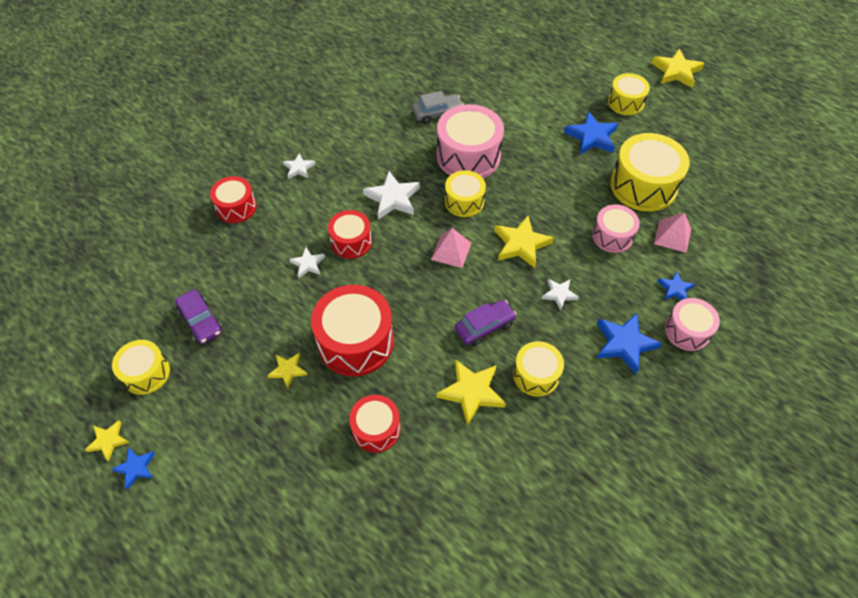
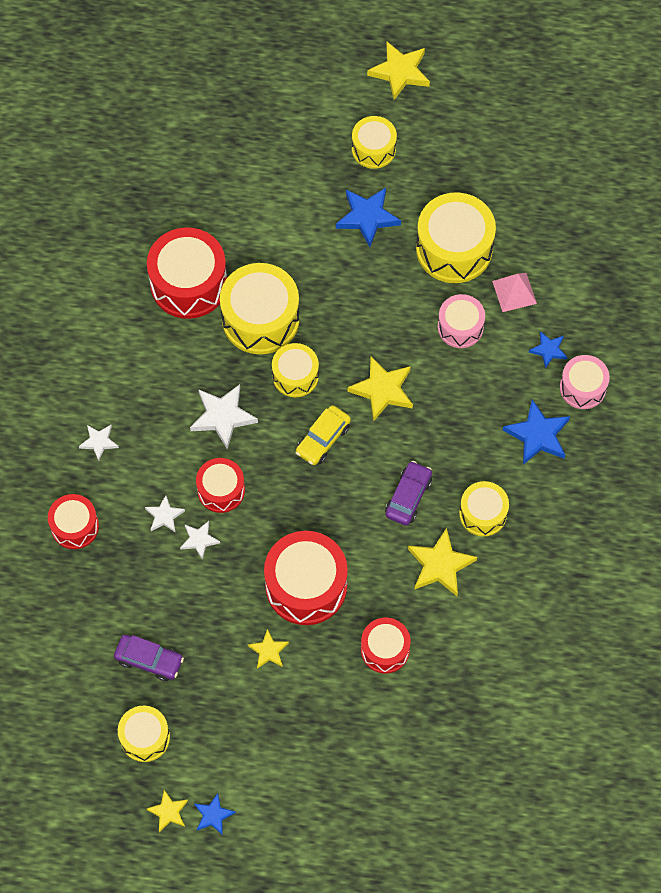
camera: 35 degrees left, 10 degrees up
(437, 113) = (189, 283): grey car -> red drum
(451, 251) = (323, 439): pink pyramid -> yellow car
(468, 156) = (260, 319): pink drum -> yellow drum
(559, 294) = (451, 421): white star -> white star (164, 516)

